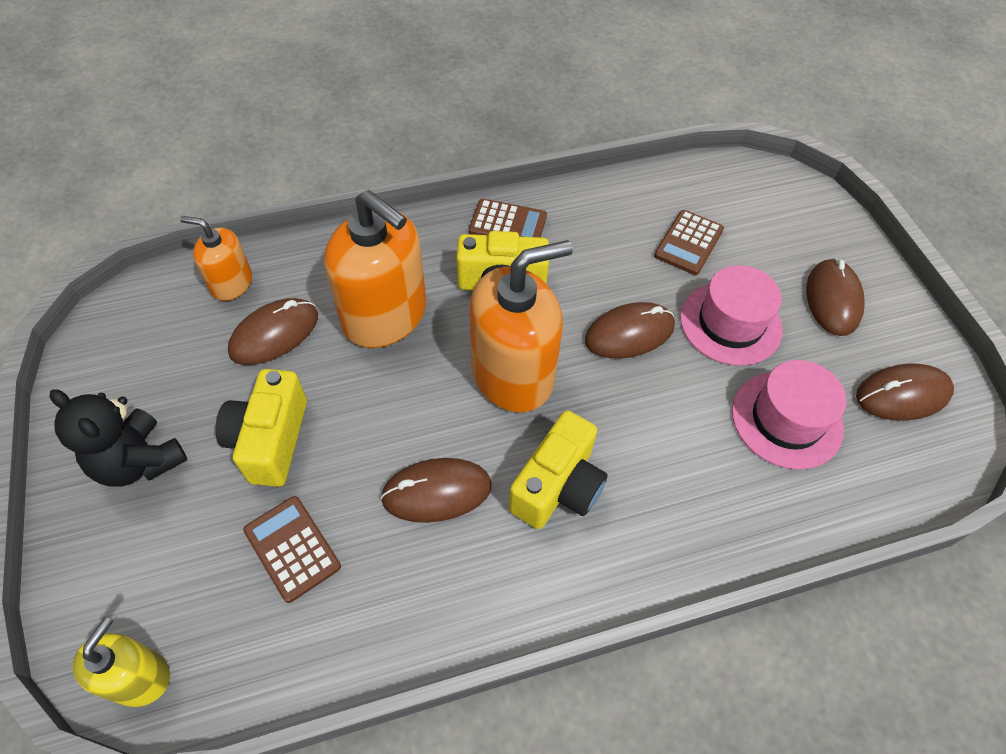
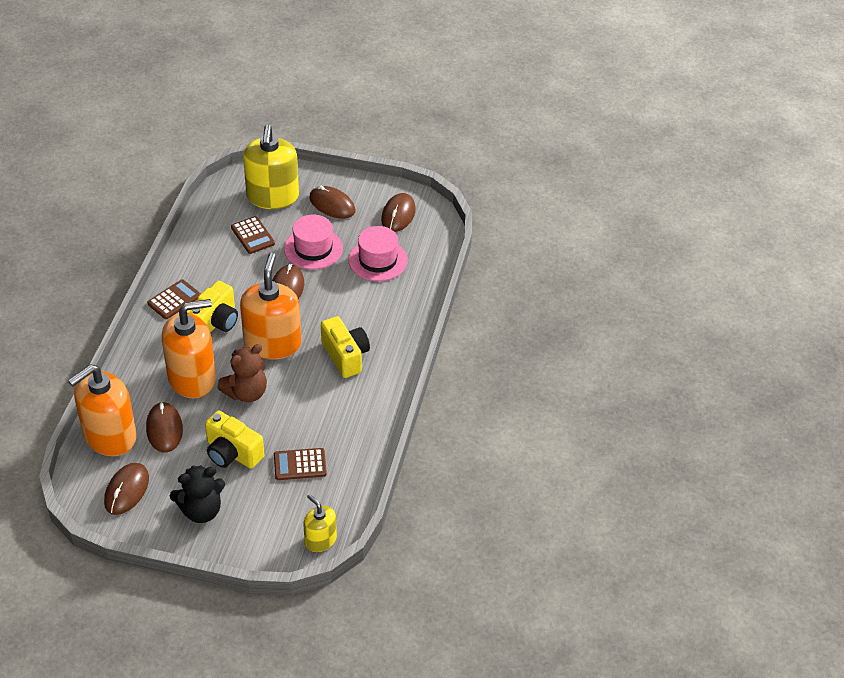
camera: 60 degrees left, 10 degrees down
(231, 283) = (109, 436): orange soap dispenser -> orange soap dispenser, size x1.86
(397, 393) = (246, 393): none -> brown teddy bear
(437, 492) = (313, 400): brown mouse -> brown mouse (126, 490)
(777, 226) = (272, 196): none -> yellow soap dispenser

